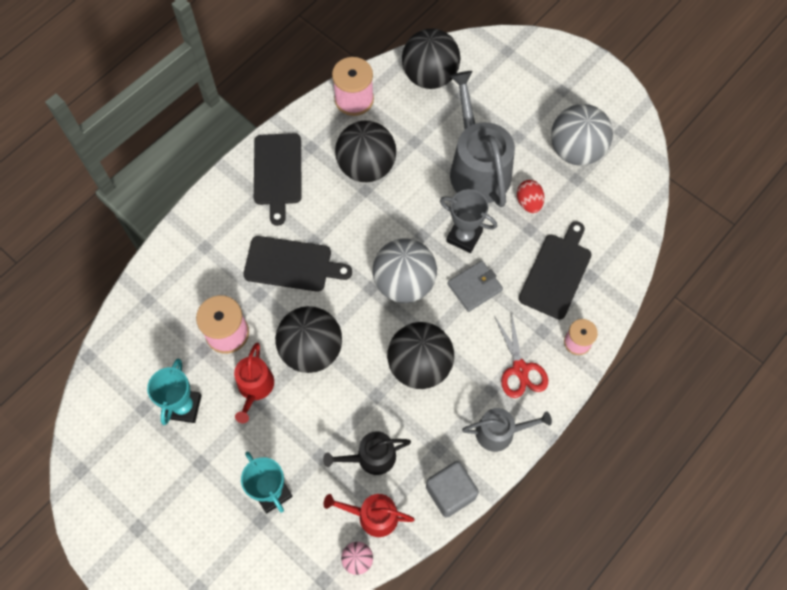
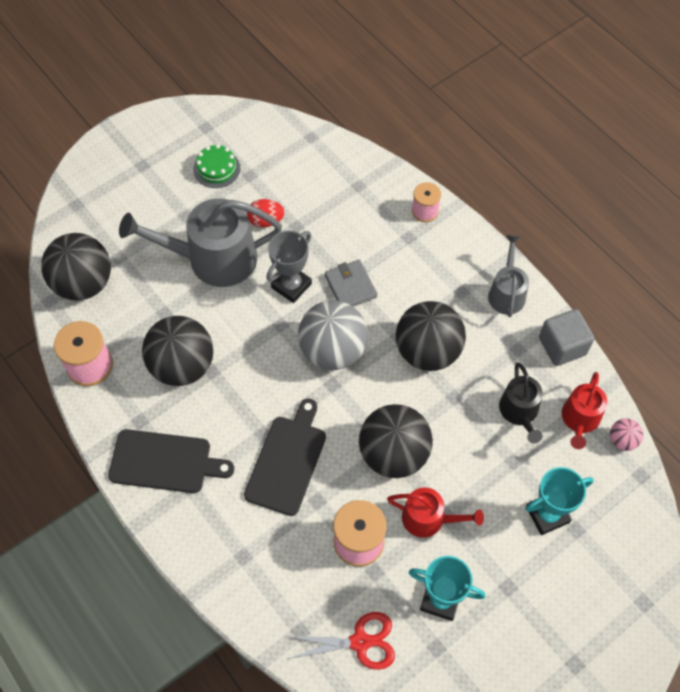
camera: 80 degrees left, 5 degrees down
(520, 369) = (445, 263): red scissors -> red scissors (360, 642)
(556, 273) = (349, 213): black cutting board -> none
(576, 150) = (216, 169): grey ball -> green cake

